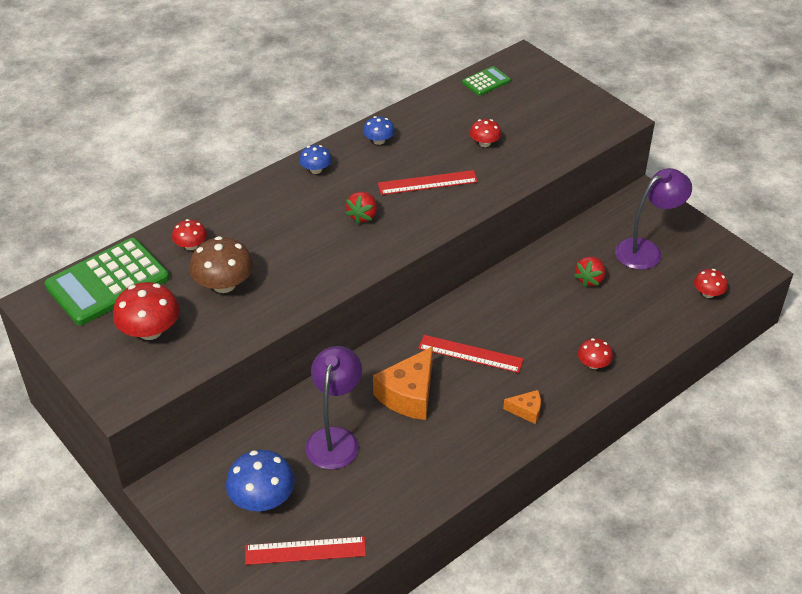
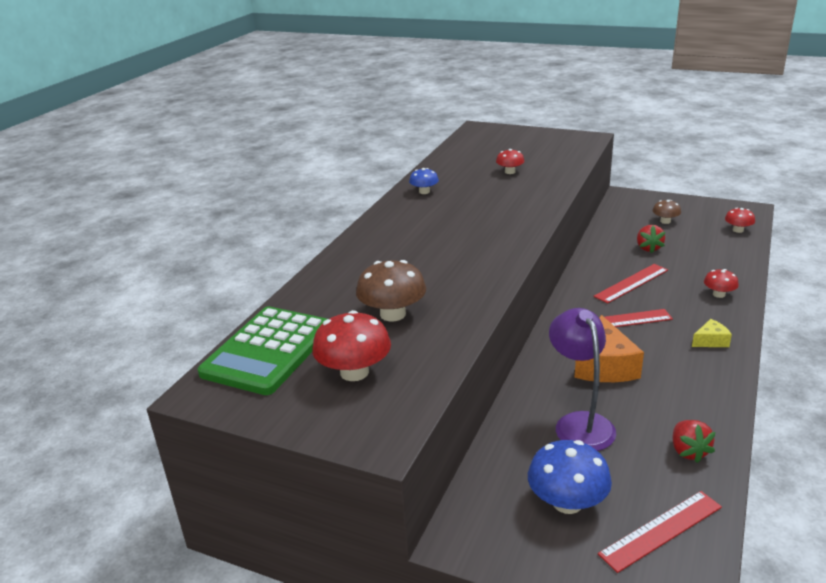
camera: 25 degrees left, 15 degrees down
(191, 245) = (329, 298): red mushroom -> none
(316, 170) = (391, 220): blue mushroom -> none
(363, 216) = (466, 235): red strawberry -> red strawberry (688, 451)
(427, 183) = (495, 202): red ruler -> red ruler (631, 283)
(486, 82) = (468, 144): green calculator -> none
(526, 411) = (711, 341): orange cheese -> yellow cheese
(646, 250) = (665, 221): purple lamp -> brown mushroom

